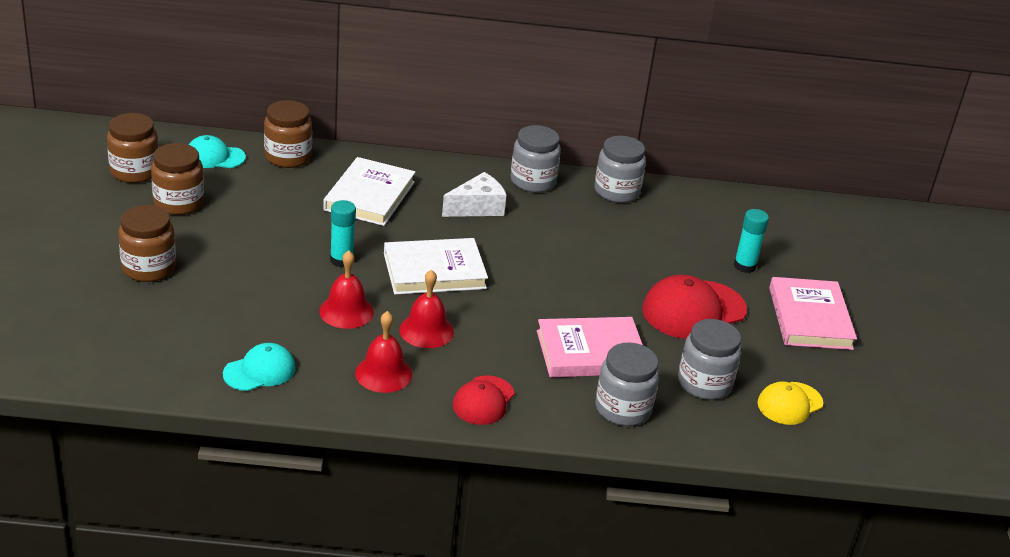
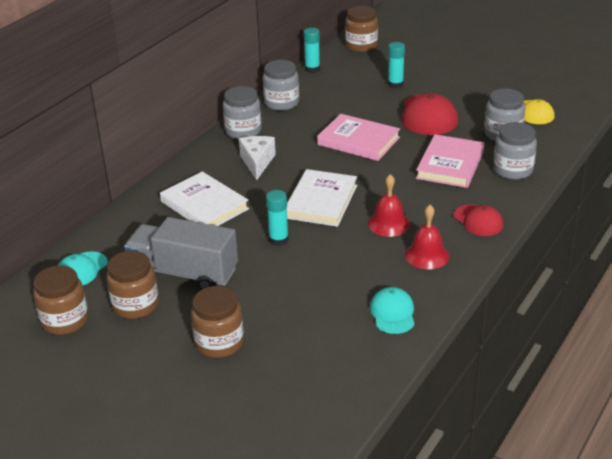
camera: 55 degrees left, 0 degrees up
(246, 216) = (184, 273): none -> grey truck
(288, 157) = (116, 231): brown jar -> brown jar (361, 46)
(346, 311) = (344, 253): red bell -> none
(717, 193) = (312, 69): none -> turquoise glue stick
(810, 318) = (460, 80): pink book -> pink book (358, 141)

